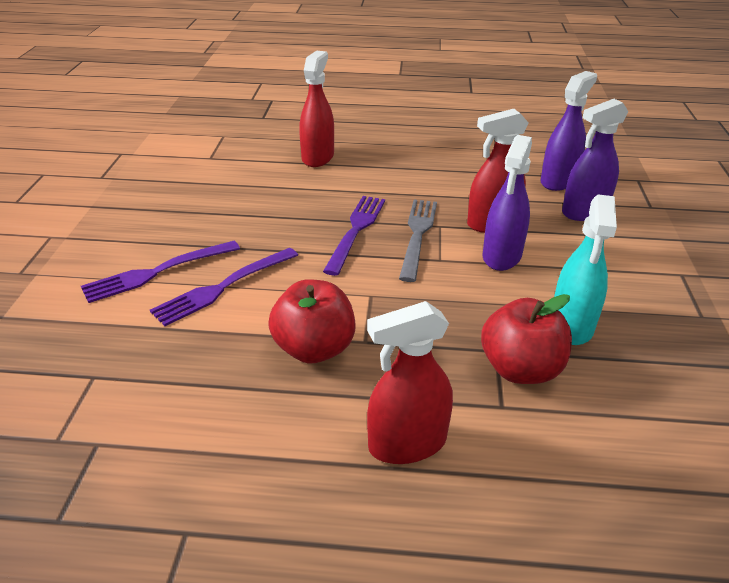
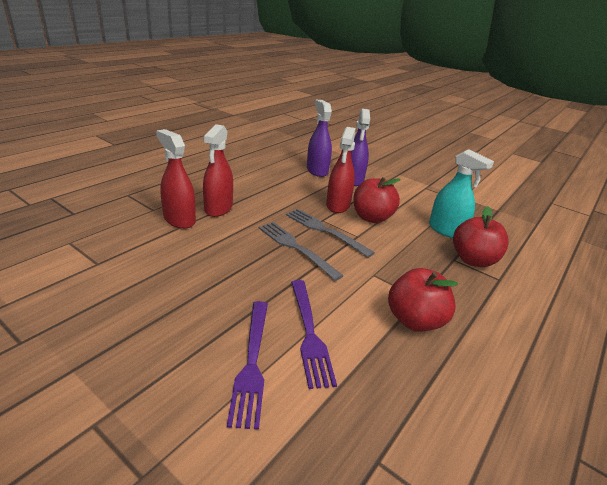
camera: 60 degrees left, 5 degrees down
(356, 230) = (295, 248): purple fork -> grey fork
(407, 444) = (519, 323): red spray bottle -> red spray bottle (218, 208)
(502, 256) = (372, 218): purple spray bottle -> red apple

